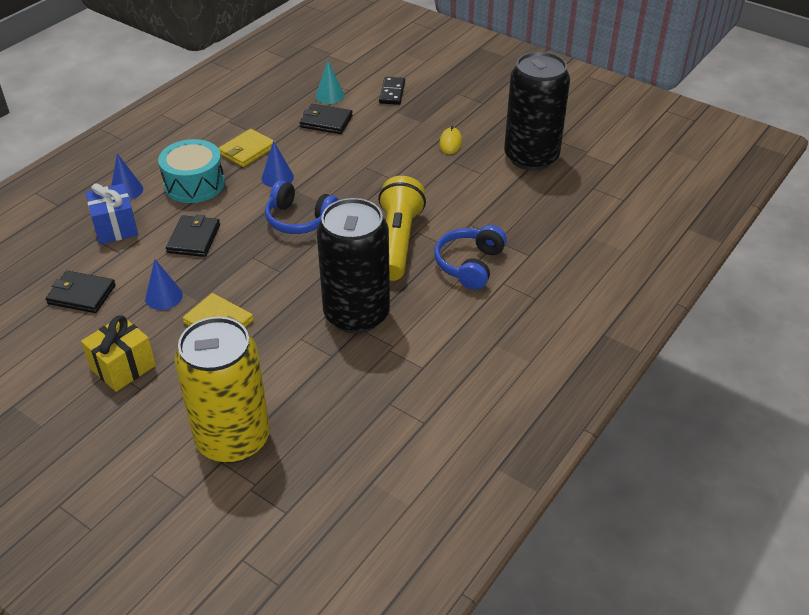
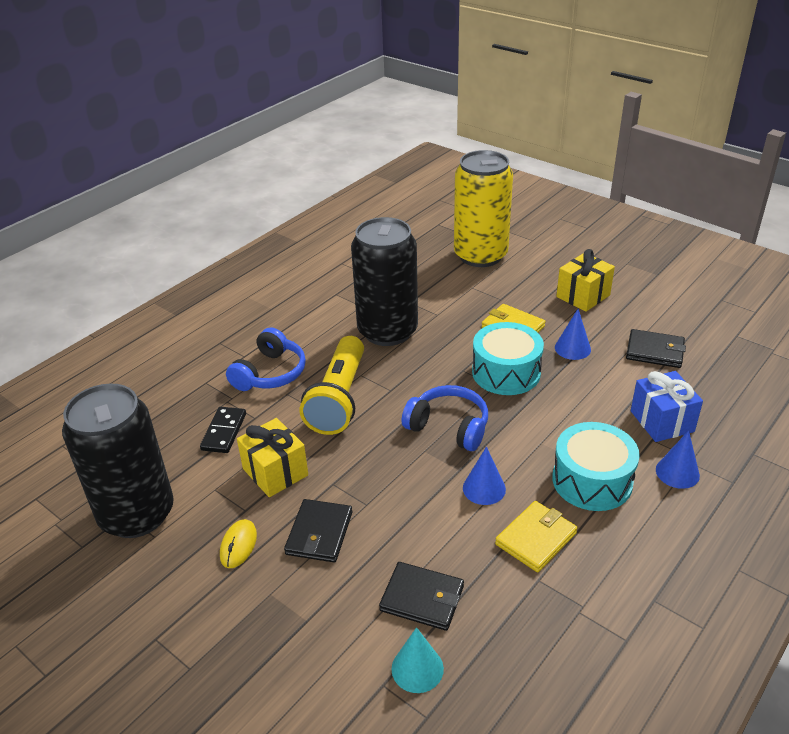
camera: 175 degrees left, 5 degrees down
(194, 238) = (565, 406): black wallet -> black wallet (319, 533)
(239, 269) = (506, 372): none -> turquoise drum
(392, 93) = (305, 673): black domino -> black domino (224, 432)
(438, 184) = (275, 472): none -> yellow gift

